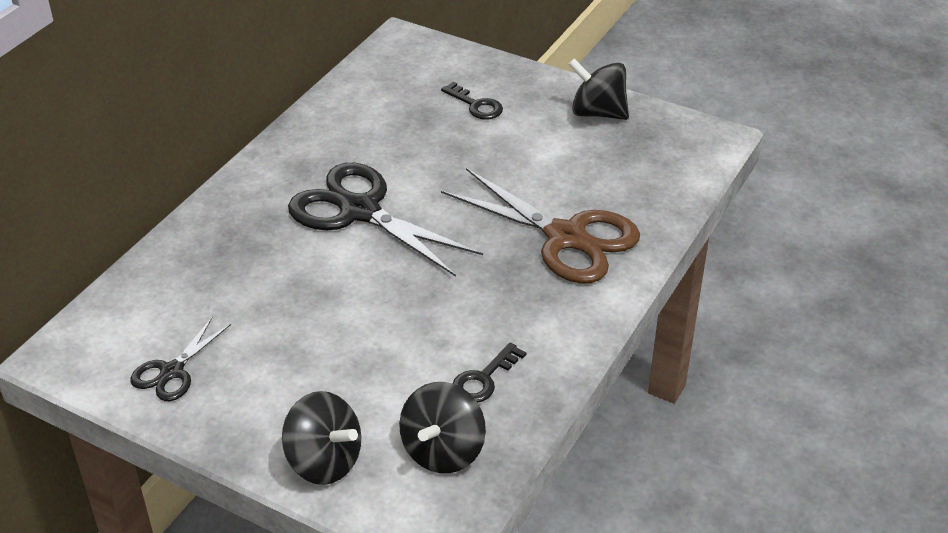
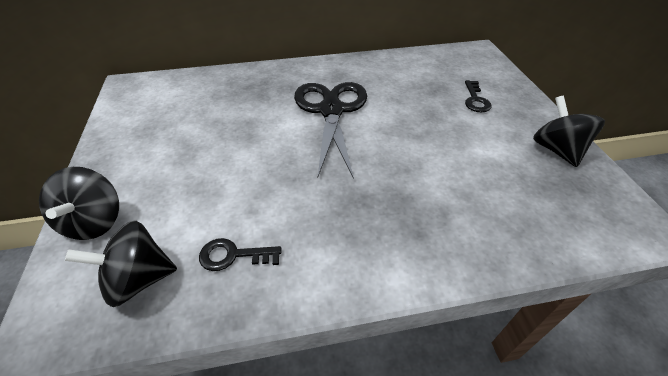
camera: 50 degrees right, 5 degrees up
(172, 371) = (139, 121): black scissors -> none
(566, 237) = (422, 210): brown scissors -> none

